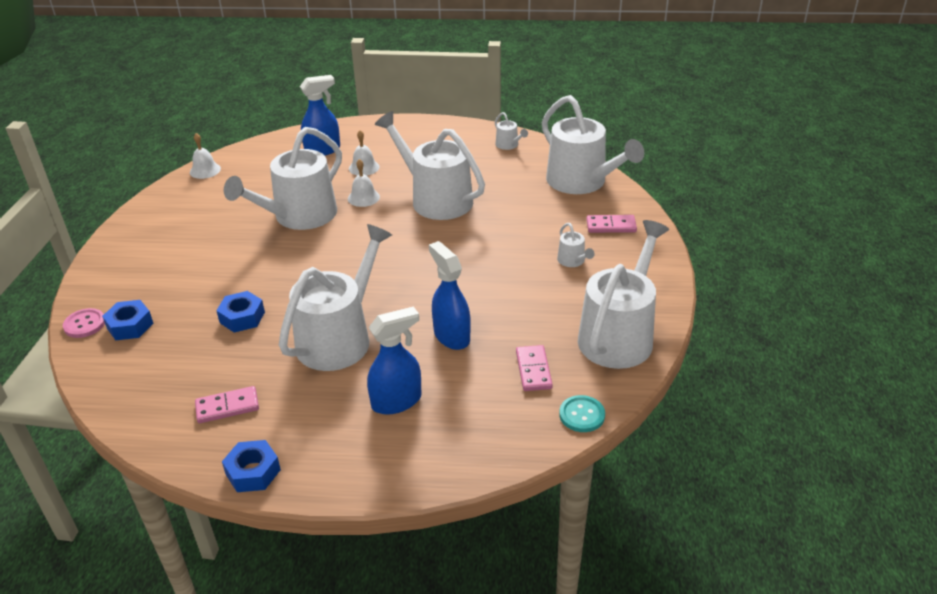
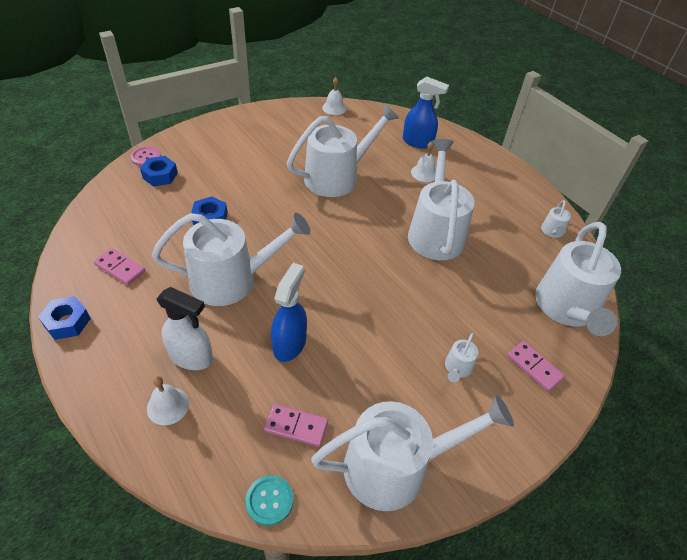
camera: 45 degrees right, 10 degrees up
(299, 216) = (337, 177): white watering can -> white watering can turned 150 degrees clockwise
(363, 197) = (392, 194): white bell -> white bell (168, 406)
(397, 401) = (191, 357): blue spray bottle -> white spray bottle
(533, 370) = (296, 426): pink domino -> pink domino turned 60 degrees clockwise

